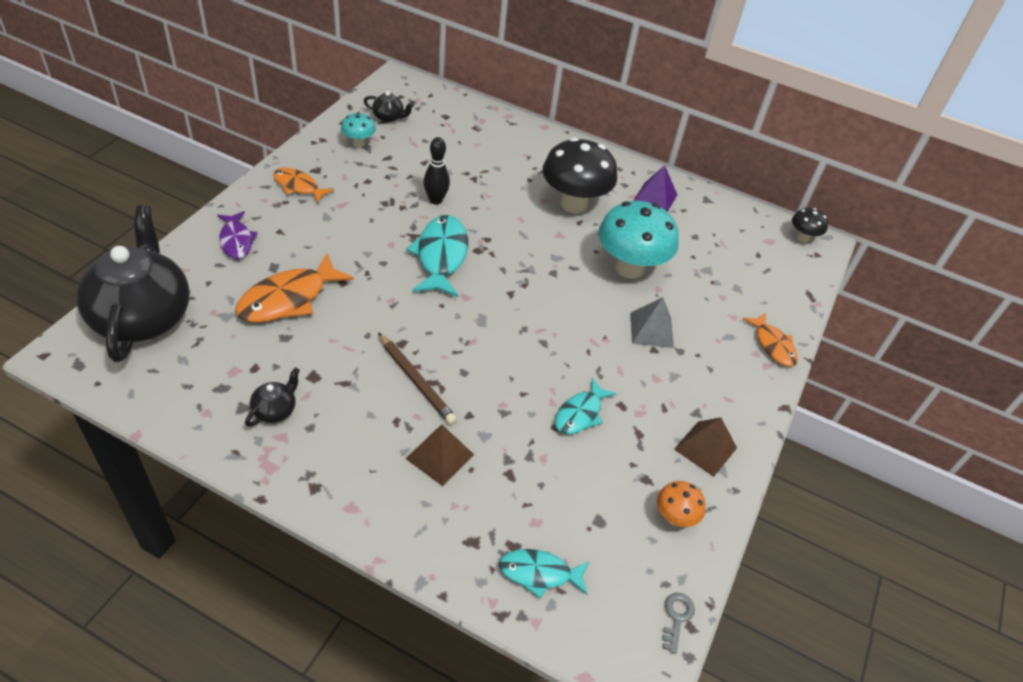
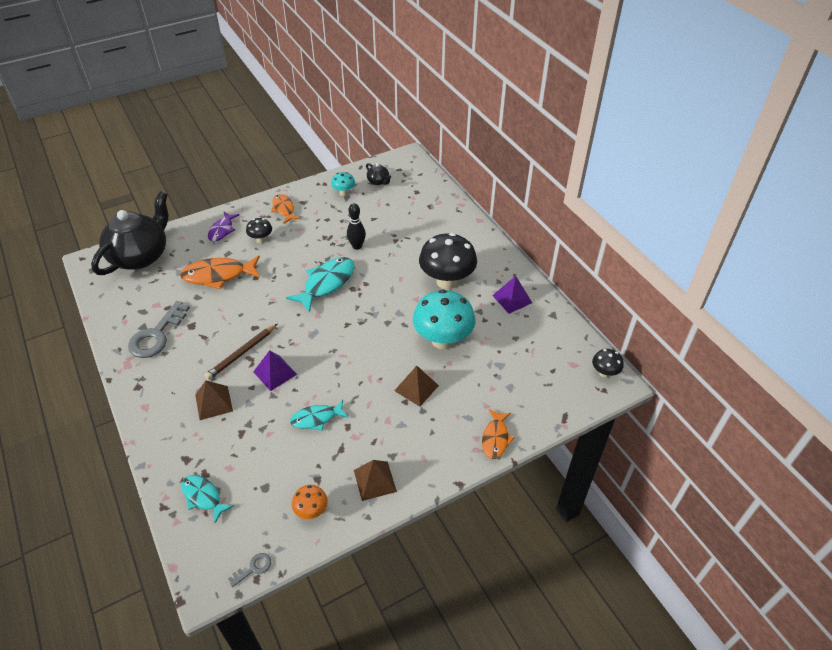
camera: 40 degrees right, 0 degrees up
(275, 410) = (156, 335): black teapot -> grey key
(304, 234) = (261, 240): none -> black mushroom
(416, 381) = (241, 353): brown pencil -> brown pencil turned 45 degrees clockwise
(481, 385) = (275, 373): none -> purple pyramid
(651, 330) = (416, 388): grey pyramid -> brown pyramid

